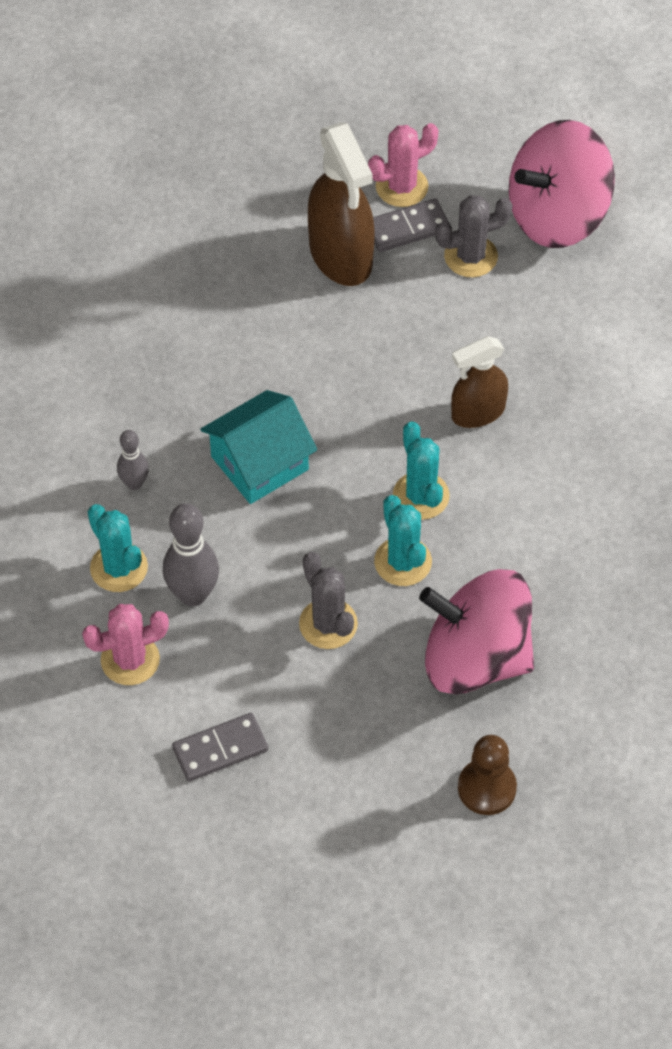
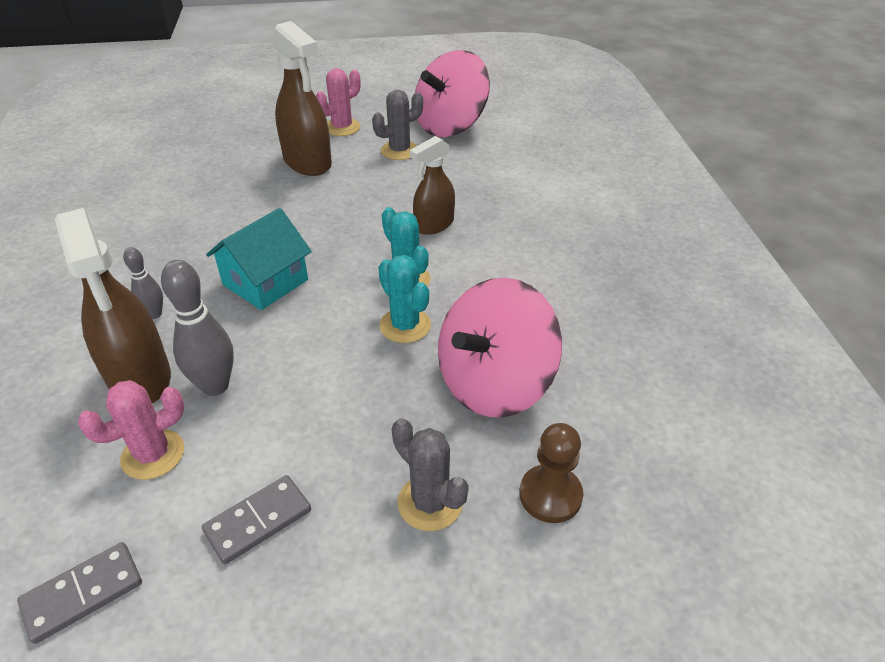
camera: 15 degrees left, 15 degrees down
(119, 568) = (140, 378): turquoise cactus -> brown spray bottle
(328, 624) = (350, 384): grey cactus -> grey cactus (430, 503)
(407, 228) = (351, 144): grey domino -> grey domino (83, 594)
(475, 658) = (494, 384): pink spinning top -> pink spinning top turned 45 degrees counterclockwise

